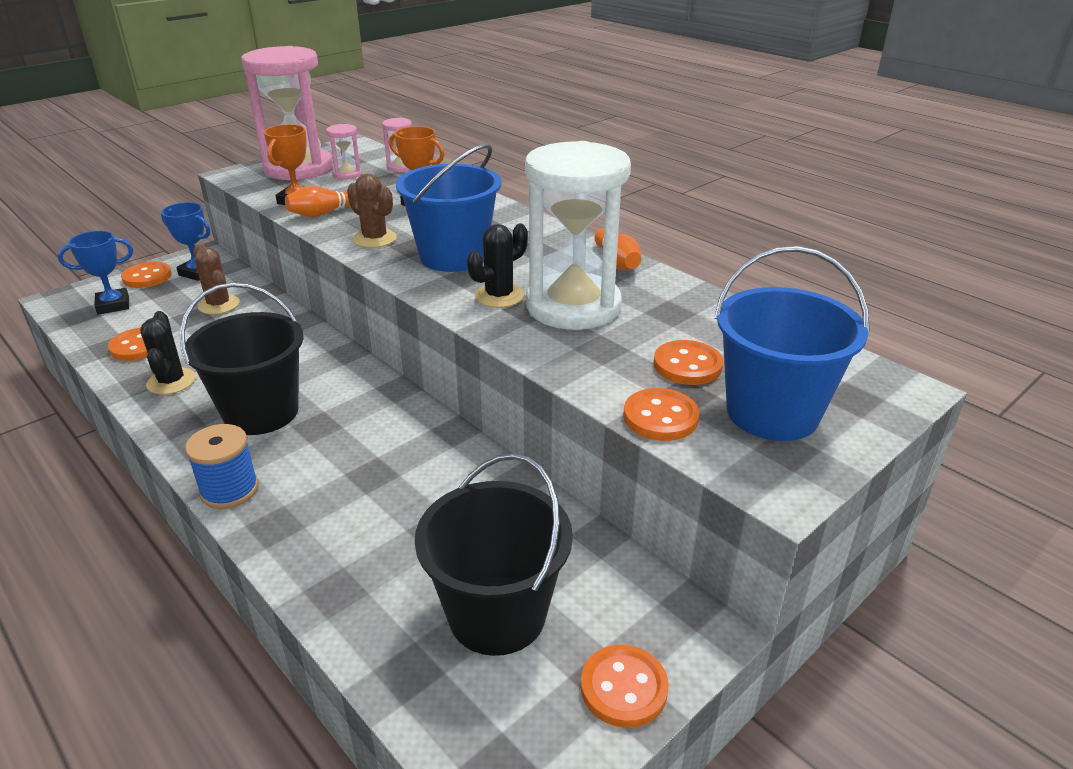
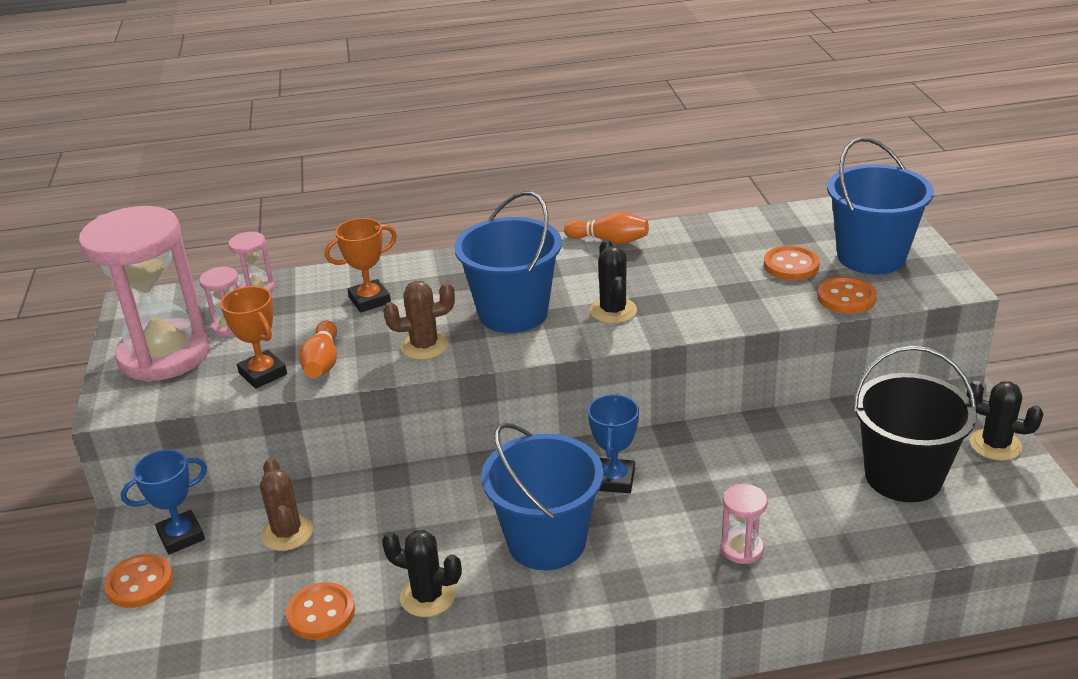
camera: 55 degrees left, 0 degrees up
(113, 305) = (187, 623): blue trophy -> blue trophy (614, 480)
(219, 305) = (287, 533): brown cactus -> brown cactus turned 75 degrees clockwise
(229, 490) = (658, 585): blue spool -> none
(261, 412) = (546, 541): black bucket -> blue bucket
(304, 526) = (742, 549): none -> pink hourglass
(573, 306) = (664, 283): white hourglass -> none
(623, 688) = (995, 445): orange button -> black cactus

